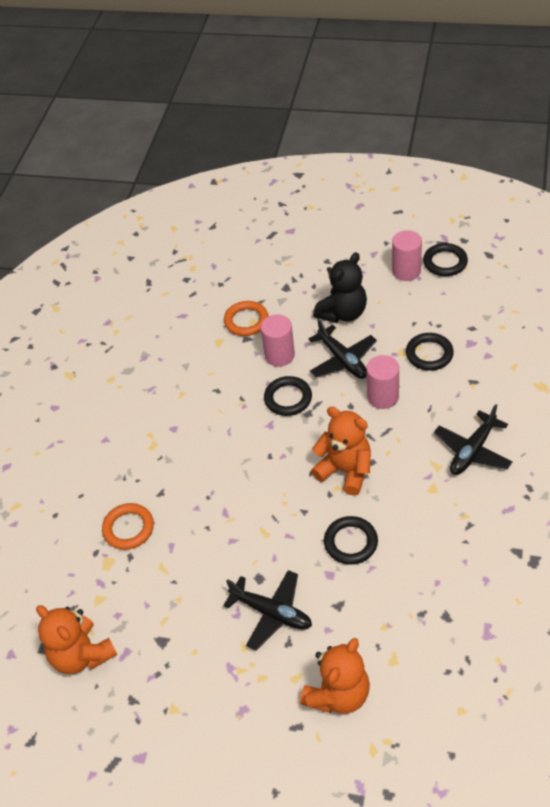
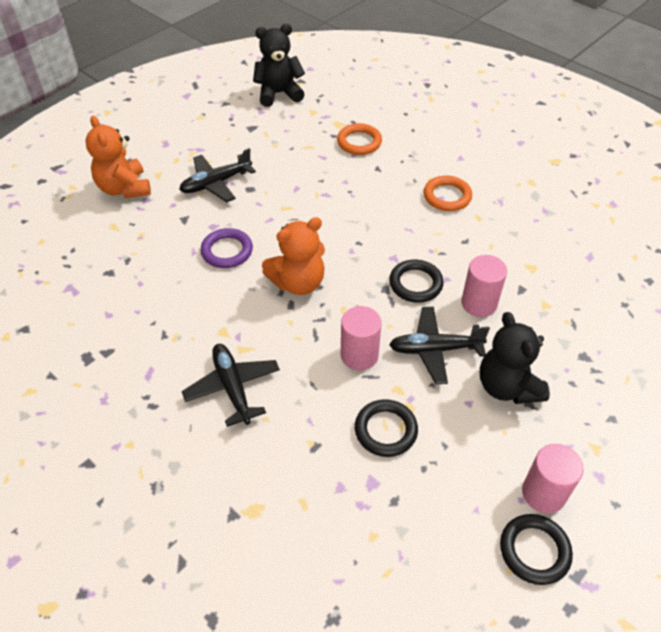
camera: 115 degrees right, 0 degrees up
(82, 654) = (279, 94): orange teddy bear -> black teddy bear
(246, 321) = (549, 300): orange ring -> orange ring (447, 196)
(350, 542) = (227, 251): black ring -> purple ring

